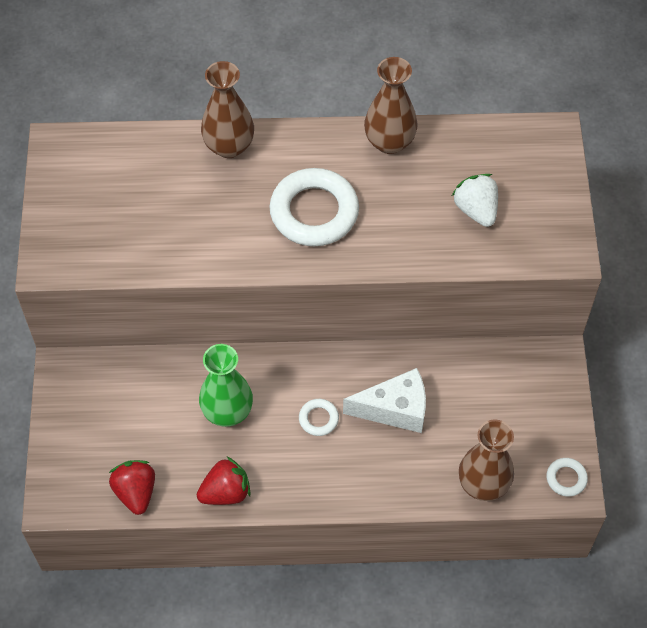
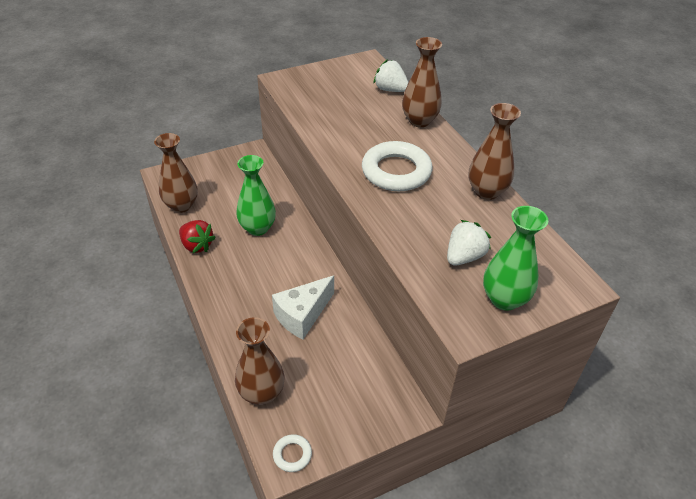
camera: 65 degrees right, 15 degrees down
(136, 492) = (181, 205): red strawberry -> brown vase
(145, 148) = (390, 90): none -> white strawberry
(318, 419) = (274, 275): white ring -> none
(395, 409) = (302, 315): white cheese -> white cheese turned 75 degrees clockwise
(544, 204) = (504, 299): none -> green vase

